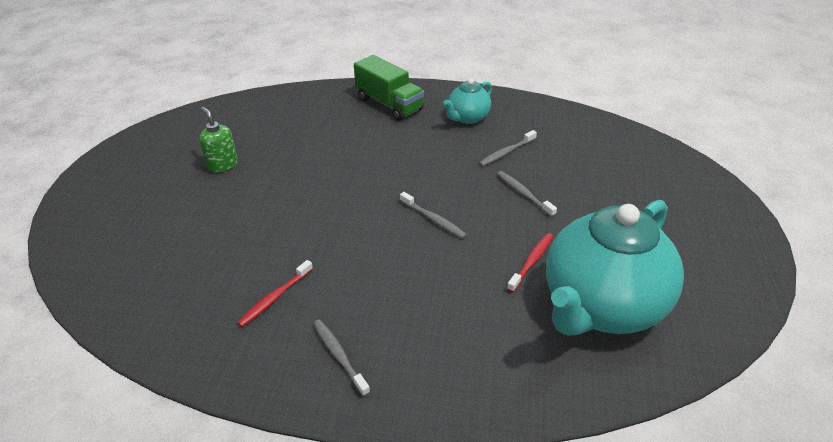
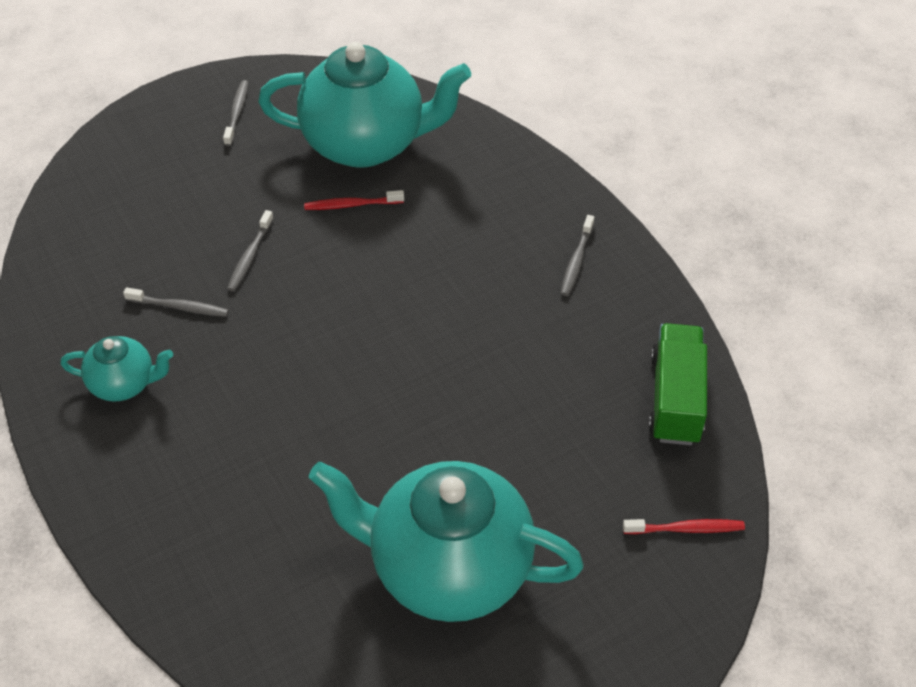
camera: 130 degrees left, 10 degrees up
(222, 165) = (447, 569): green soap dispenser -> turquoise teapot
(275, 298) = (571, 345): red toothbrush -> red toothbrush (686, 529)
(389, 104) = (151, 492): green truck -> green truck (675, 399)
(433, 219) = (357, 301): grey toothbrush -> grey toothbrush (237, 113)

